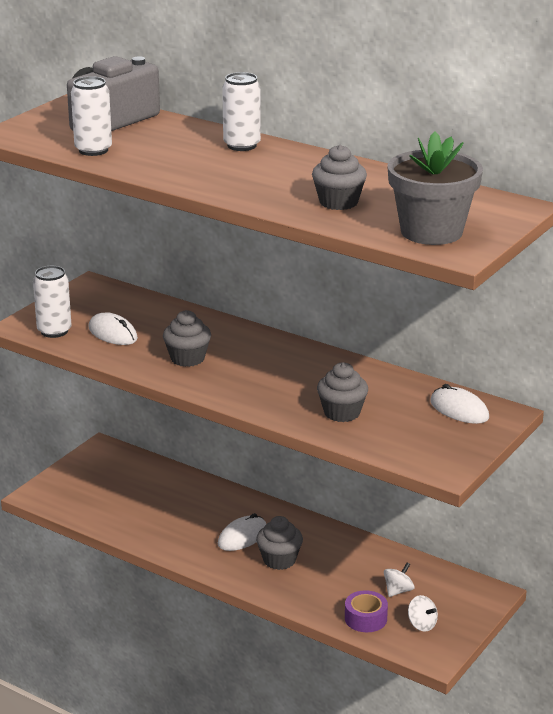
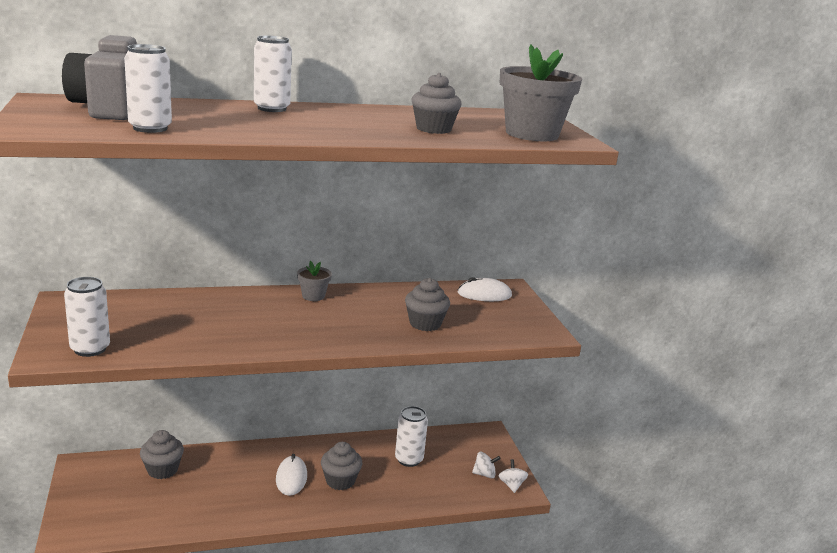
camera: 50 degrees left, 5 degrees down
(112, 333) = (151, 332): white mouse -> none
(187, 358) = (250, 328): grey cupcake -> grey cupcake (162, 470)
(288, 350) = (313, 296): none -> grey flower pot
(365, 618) = (449, 490): purple tape -> none
(368, 575) = (409, 459): none -> white can
(398, 591) = (440, 460): white spinning top -> white spinning top (511, 485)

